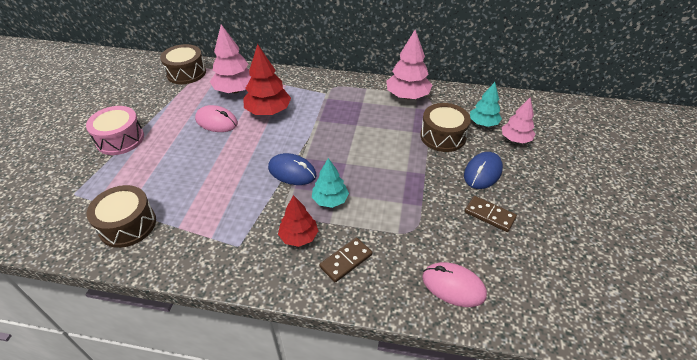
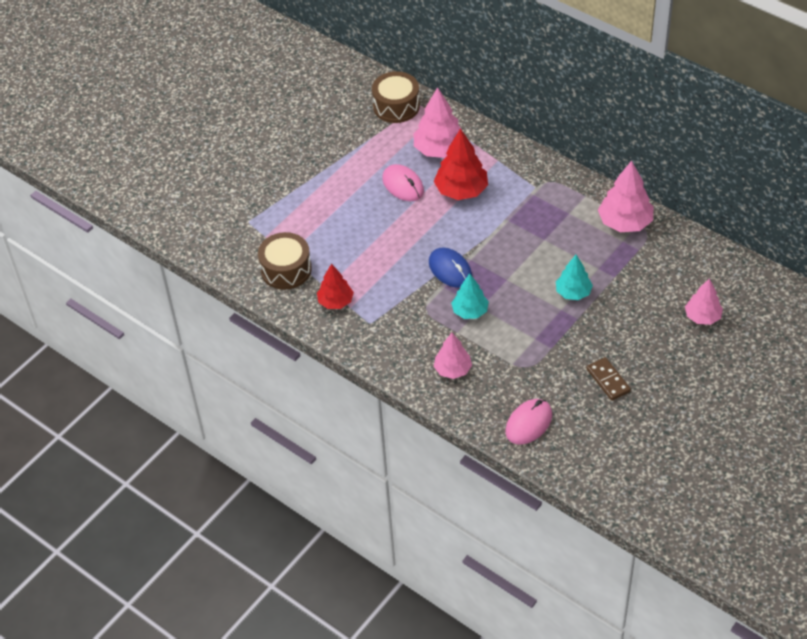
camera: 30 degrees right, 5 degrees up
(120, 139) = (303, 174): pink drum -> none
(299, 237) = (424, 334): red tree -> red tree (335, 302)
(346, 261) = (452, 369): brown domino -> pink tree
(443, 136) = (626, 285): brown drum -> none
(453, 286) = (528, 423): pink mouse -> pink mouse turned 75 degrees clockwise
(482, 172) = (636, 339): blue mouse -> none
(483, 123) = (683, 286): turquoise tree -> turquoise tree (573, 292)

